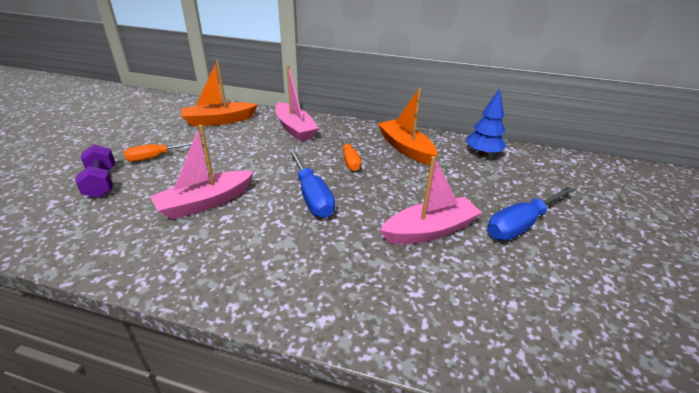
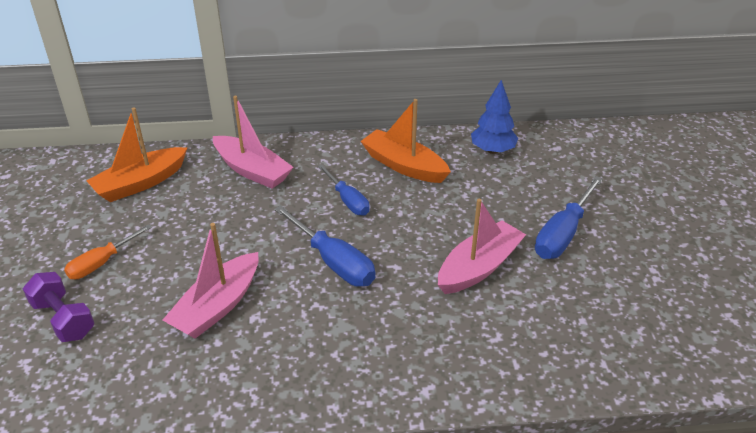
camera: 20 degrees left, 5 degrees up
(349, 160) = (348, 201): orange screwdriver -> blue screwdriver

